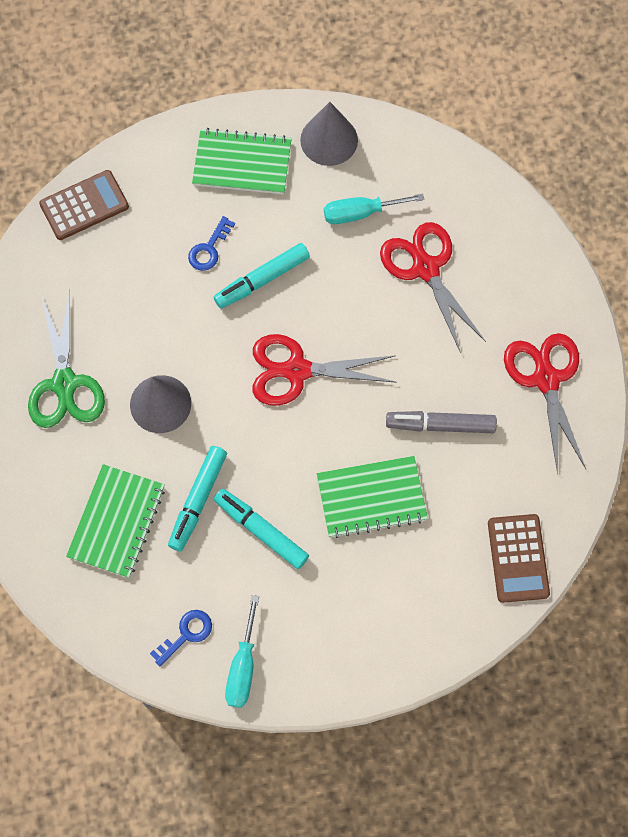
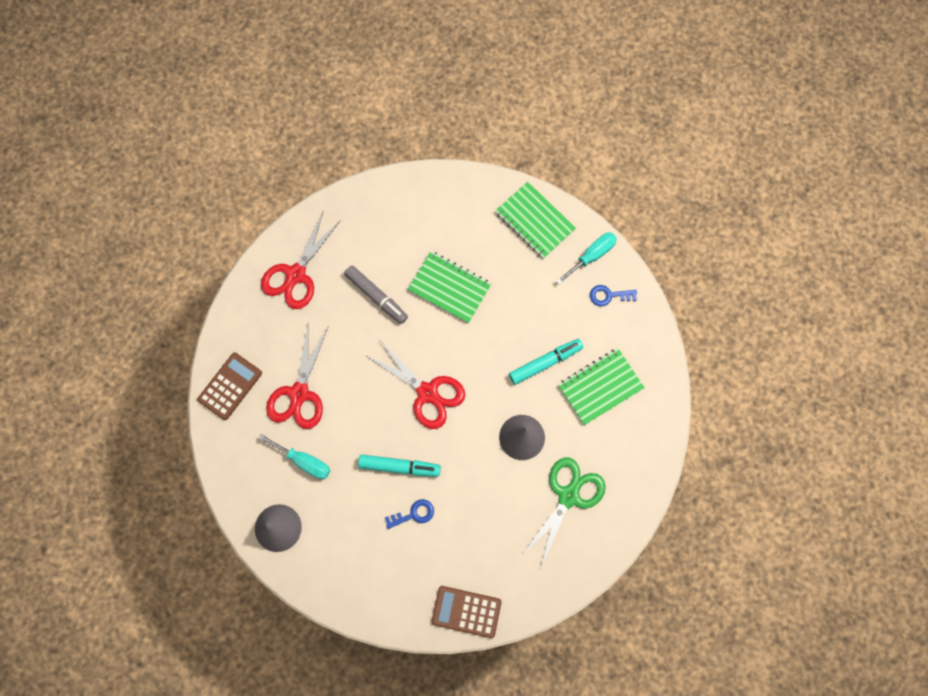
camera: 140 degrees left, 5 degrees up
(242, 163) = (344, 557): green notebook -> green notebook (534, 221)
(261, 530) = (524, 318): turquoise marker -> none
(518, 558) = (401, 196): brown calculator -> brown calculator (230, 386)

